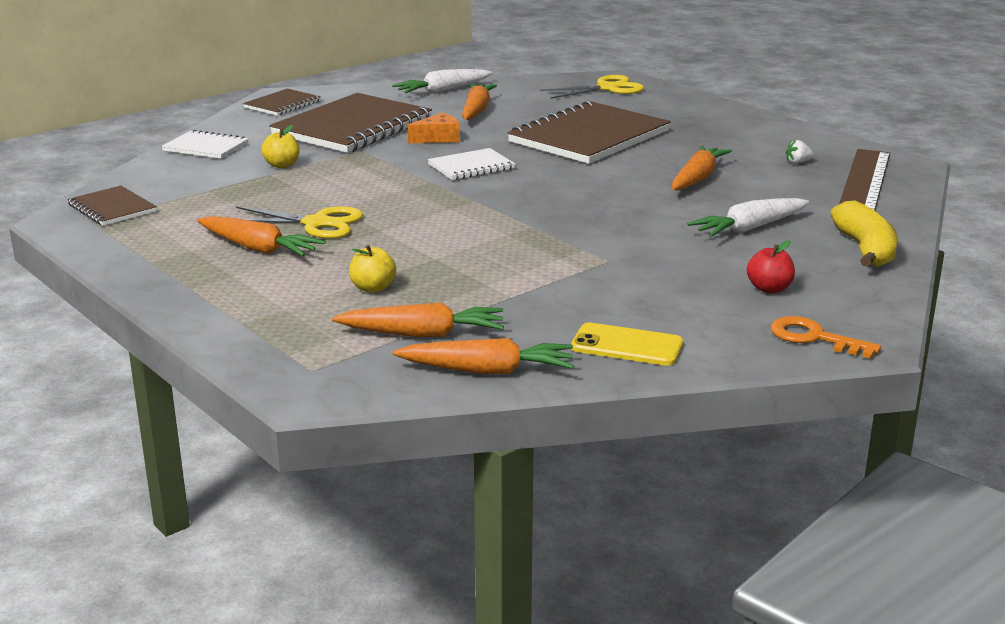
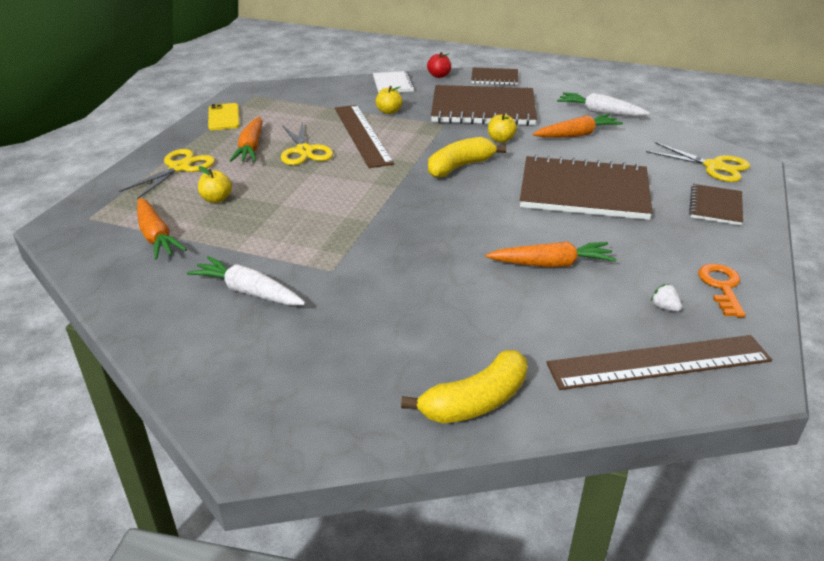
camera: 60 degrees right, 10 degrees up
(112, 208) = (275, 94): brown notebook -> brown notebook (715, 206)
(249, 296) = (179, 168): none -> yellow scissors
(322, 189) = (362, 135): none -> brown ruler
(438, 138) = (500, 140): orange cheese -> yellow apple
(471, 167) = (459, 167): white notebook -> yellow banana
(488, 371) = (111, 276): orange carrot -> none
(627, 345) = (179, 320): yellow phone -> yellow phone (224, 117)
(749, 228) = (461, 320): white carrot -> white carrot (248, 292)
(769, 289) = (334, 363): red apple -> red apple (439, 76)
(814, 338) = (245, 414): orange key -> orange key (721, 287)

